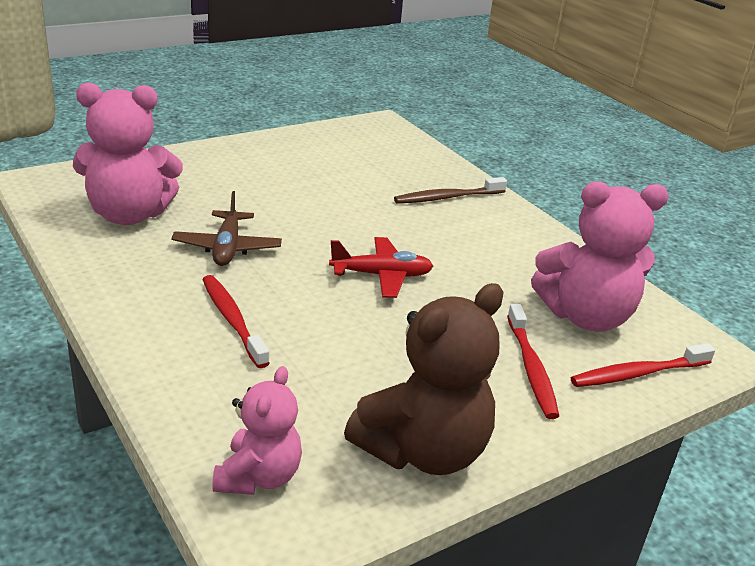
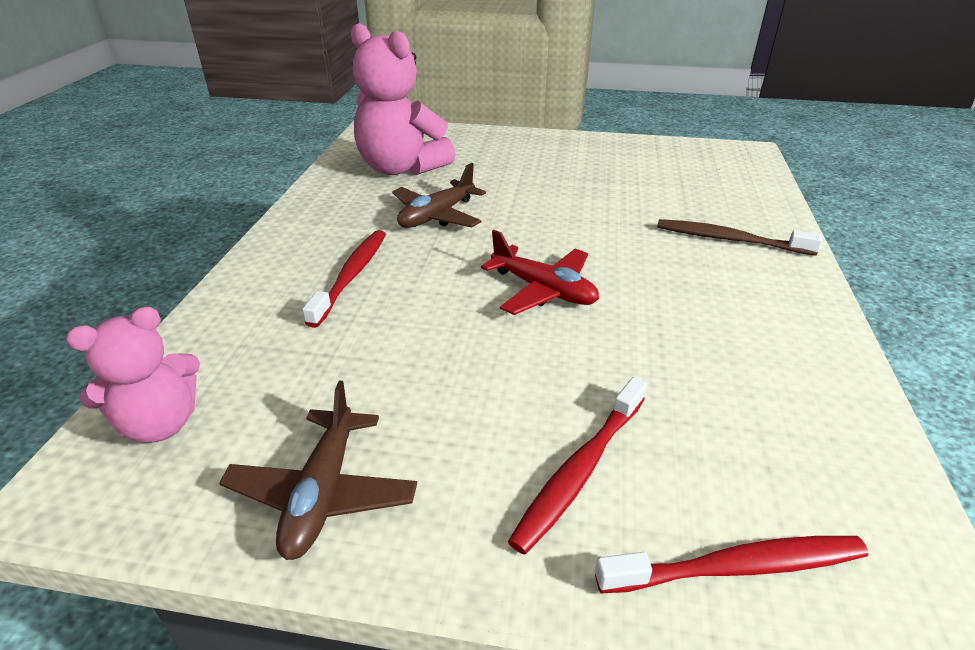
camera: 45 degrees right, 5 degrees up
(423, 451) = (323, 493): brown teddy bear -> brown plane
(586, 317) = (749, 444): pink teddy bear -> none
(638, 374) = (737, 567): red toothbrush -> red toothbrush turned 150 degrees clockwise

